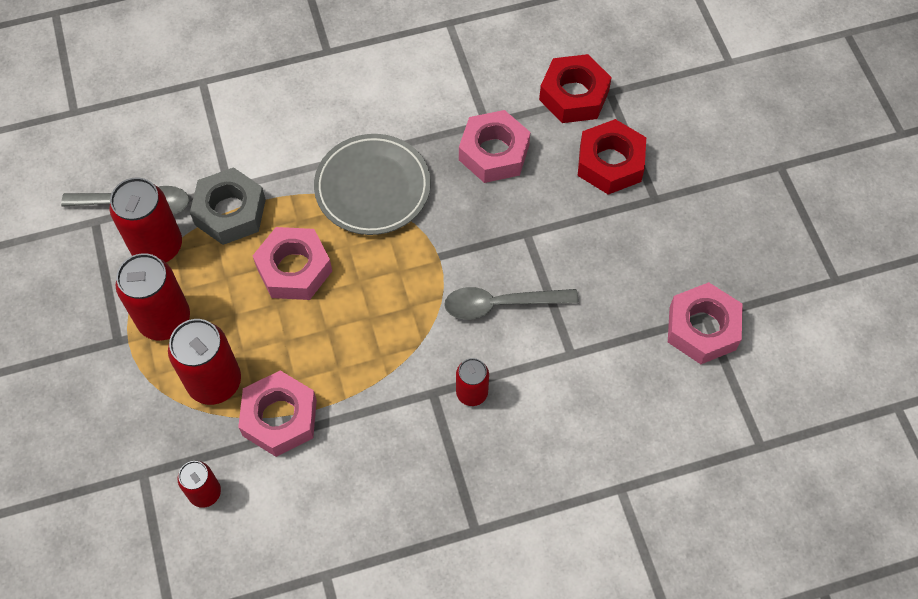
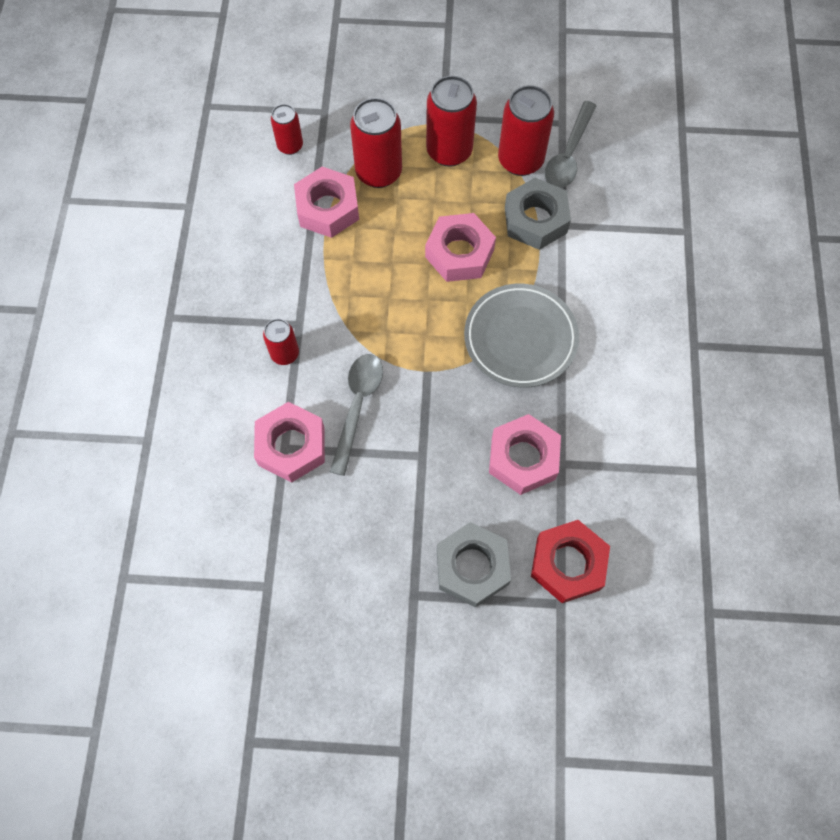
camera: 110 degrees right, 5 degrees up
(610, 163) = (472, 567): red nut -> grey nut
(702, 328) = (257, 577): pink nut -> pink nut (291, 446)

